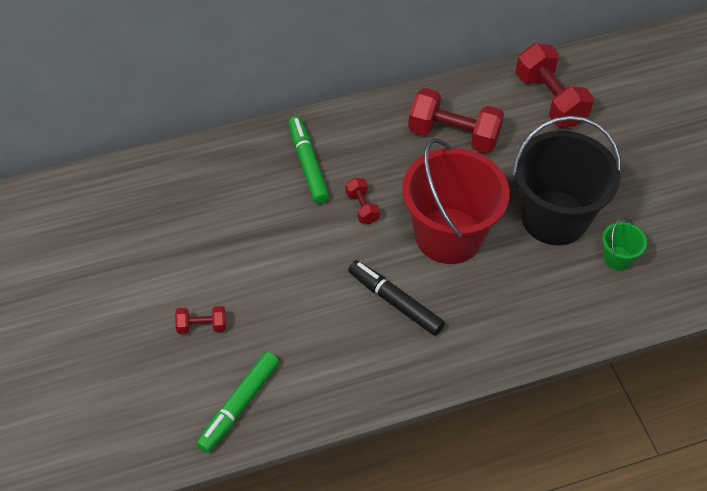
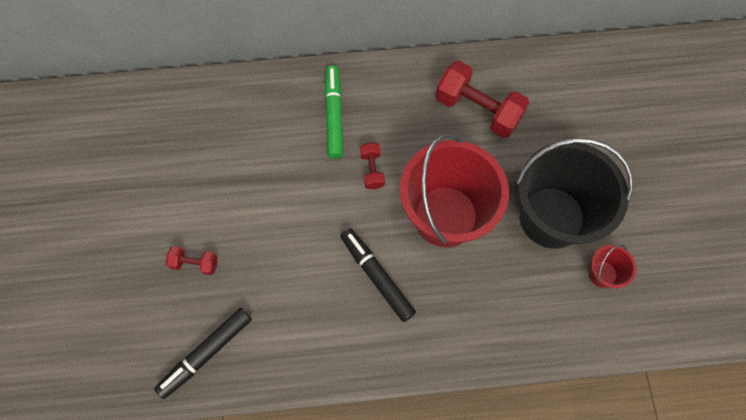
camera: 15 degrees right, 15 degrees up
(239, 406) = (206, 353): green marker -> black marker
(550, 100) = (580, 89): red dumbbell -> none
(617, 258) = (602, 274): green bucket -> red bucket

